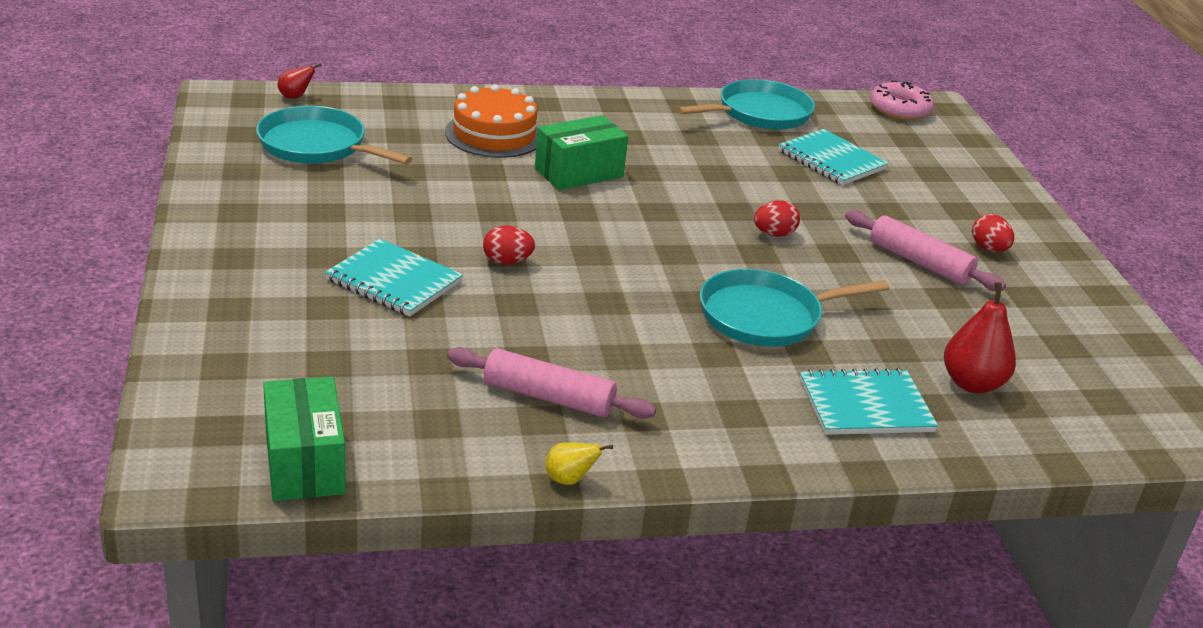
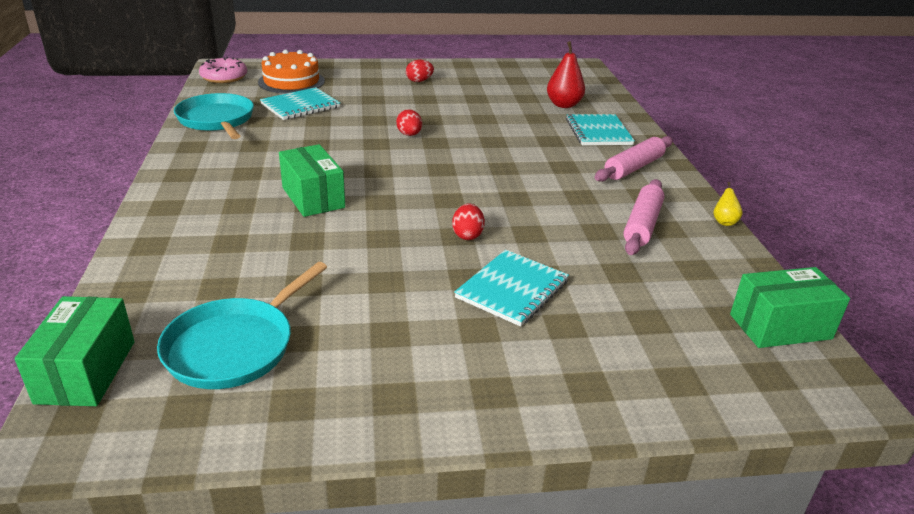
camera: 85 degrees left, 0 degrees up
(295, 97) = (86, 371): red pear -> green box
(494, 134) = (229, 235): orange cake -> orange cake (291, 81)
(765, 316) = (515, 148): turquoise pan -> none
(919, 262) = (438, 99): pink rolling pin -> pink rolling pin (633, 167)

